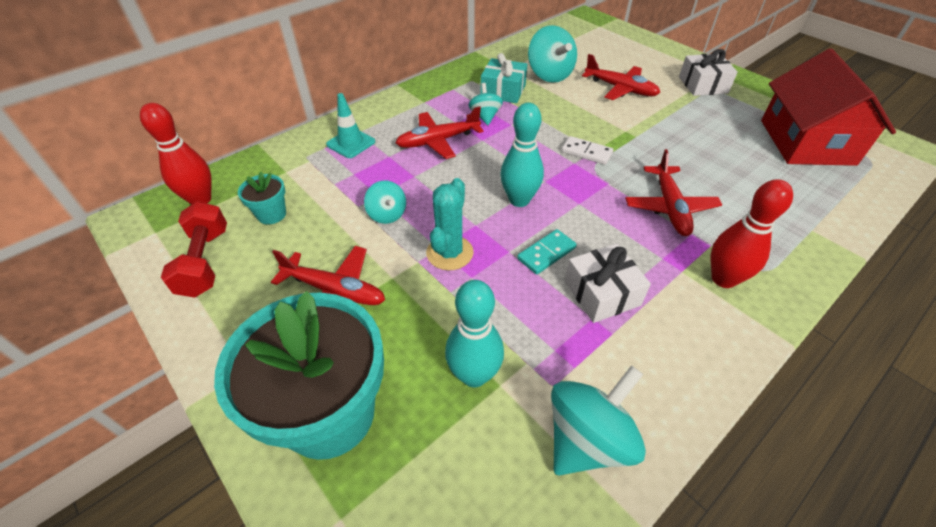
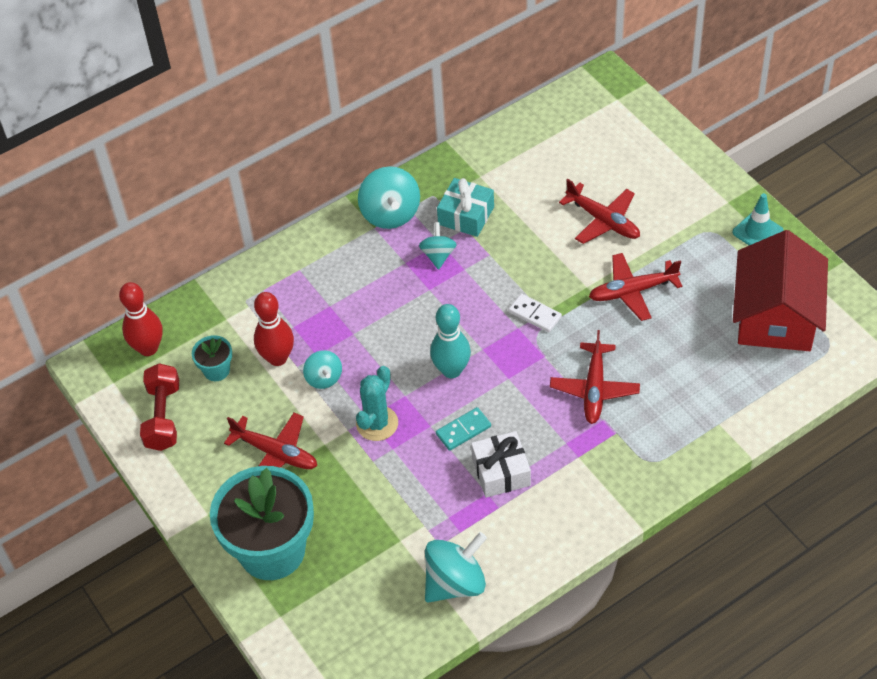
camera: 10 degrees right, 5 degrees up
(351, 143) = (291, 285): turquoise traffic cone -> turquoise traffic cone (757, 232)
(438, 141) = (383, 288): red plane -> red plane (633, 291)
(474, 375) = (382, 531): turquoise bowling pin -> none
(549, 75) = (526, 191): turquoise spinning top -> turquoise spinning top (390, 214)
(703, 85) = (703, 220): white gift -> none
(723, 279) = (611, 467): red bowling pin -> red bowling pin (277, 358)

